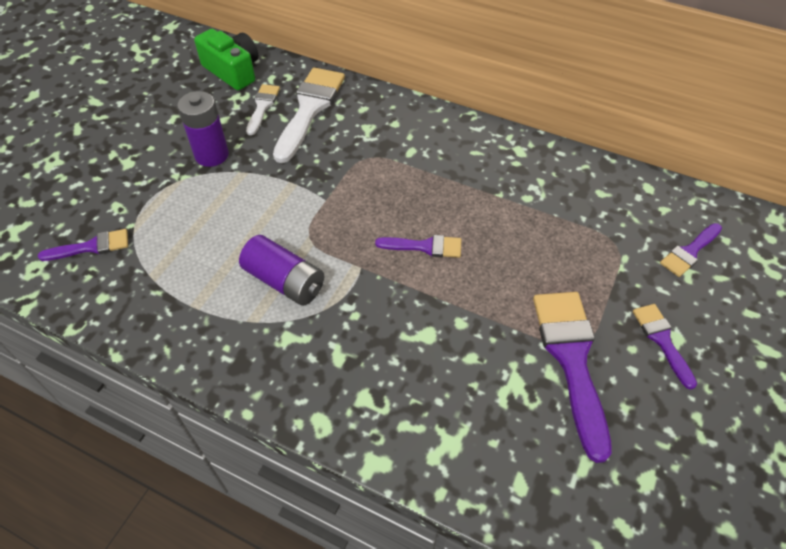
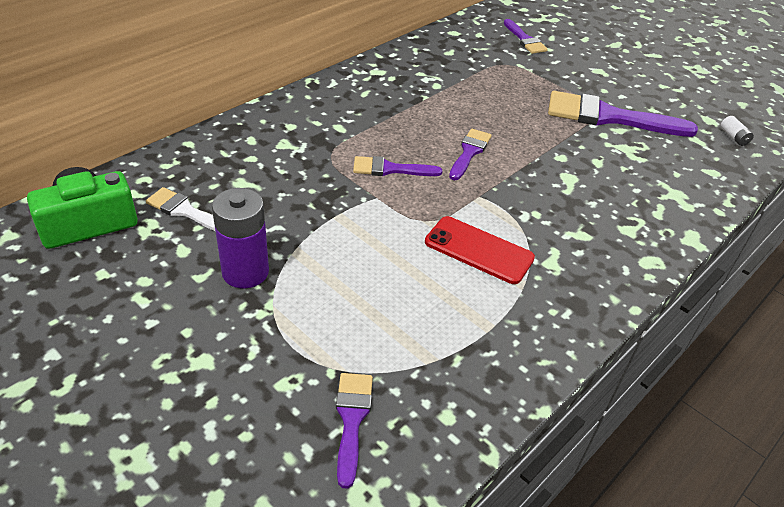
camera: 75 degrees left, 10 degrees down
(284, 281) = (478, 250): purple battery -> red phone
(309, 109) = (221, 176): white brush -> none
(622, 514) = (733, 137): none -> white battery
(662, 340) = (600, 76): purple brush -> purple brush (390, 169)

